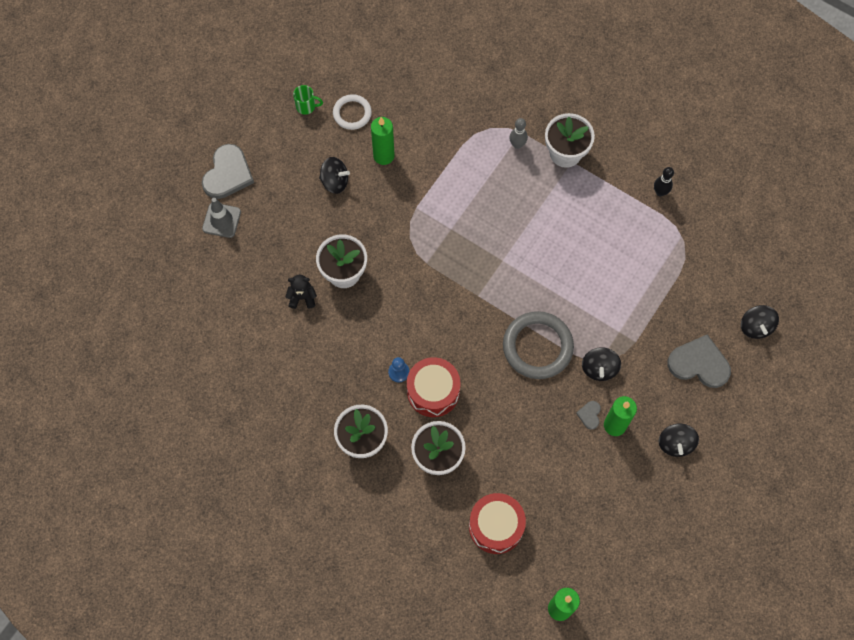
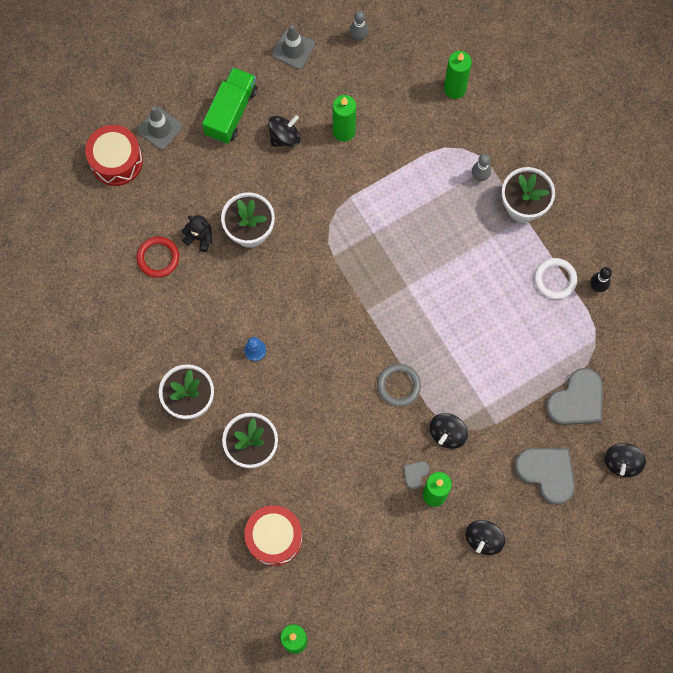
camera: 25 degrees right, 5 degrees up
(228, 174) = (187, 85): grey heart -> grey heart (577, 400)
(274, 330) = (158, 258): none -> red ring
(278, 180) = (231, 112): none -> green truck
(306, 106) = (293, 49): green mug -> grey traffic cone
(335, 181) = (284, 137): black spinning top -> black spinning top turned 75 degrees counterclockwise
(352, 113) = (334, 75): white ring -> white ring (555, 279)
(357, 74) = (359, 37): none -> grey bowling pin
(433, 391) = (278, 383): red drum -> red drum (116, 161)
(460, 82) = (454, 89): none -> green candle
(537, 347) = (399, 386): grey ring -> grey ring, size x0.59

